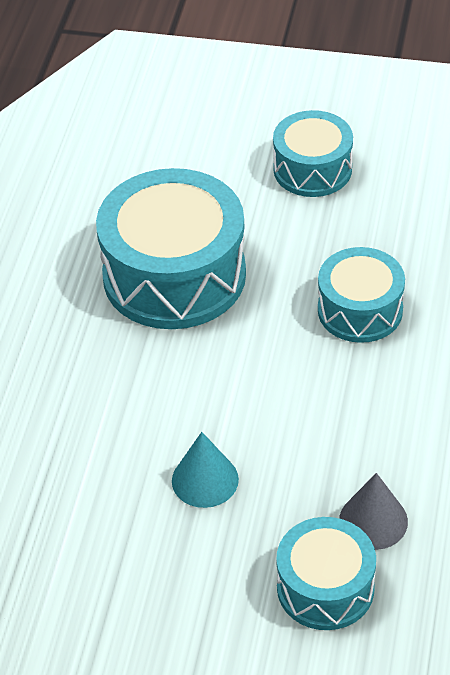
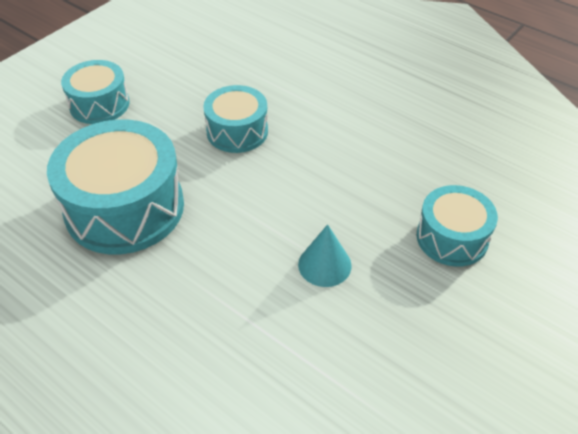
camera: 65 degrees left, 0 degrees up
(373, 521) = (410, 193): grey cone -> none

